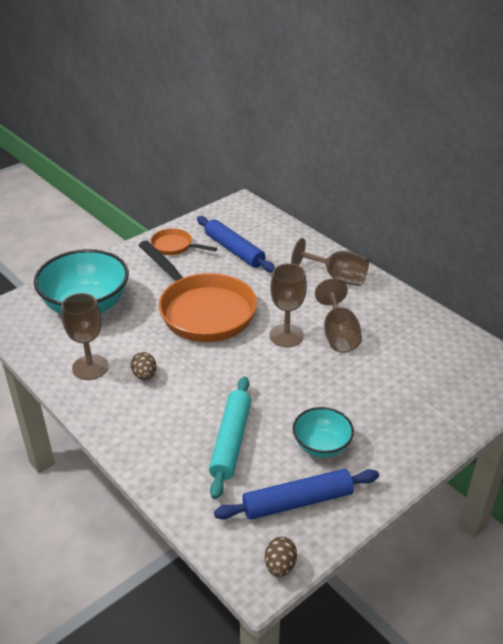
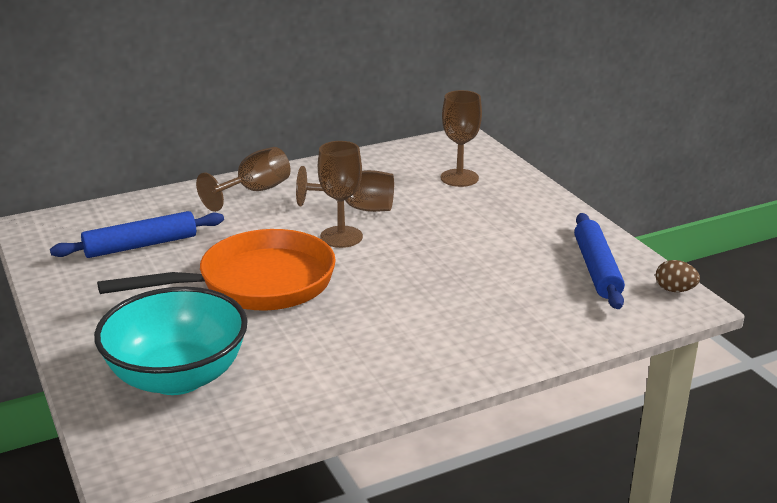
camera: 75 degrees left, 10 degrees down
(90, 367) = (323, 382): brown goblet -> brown goblet (459, 178)
(145, 375) = (363, 340): brown egg -> none
(175, 246) = (88, 288): orange pan -> none
(231, 441) = (502, 294): turquoise rolling pin -> none
(321, 446) = (524, 245): turquoise bowl -> none

